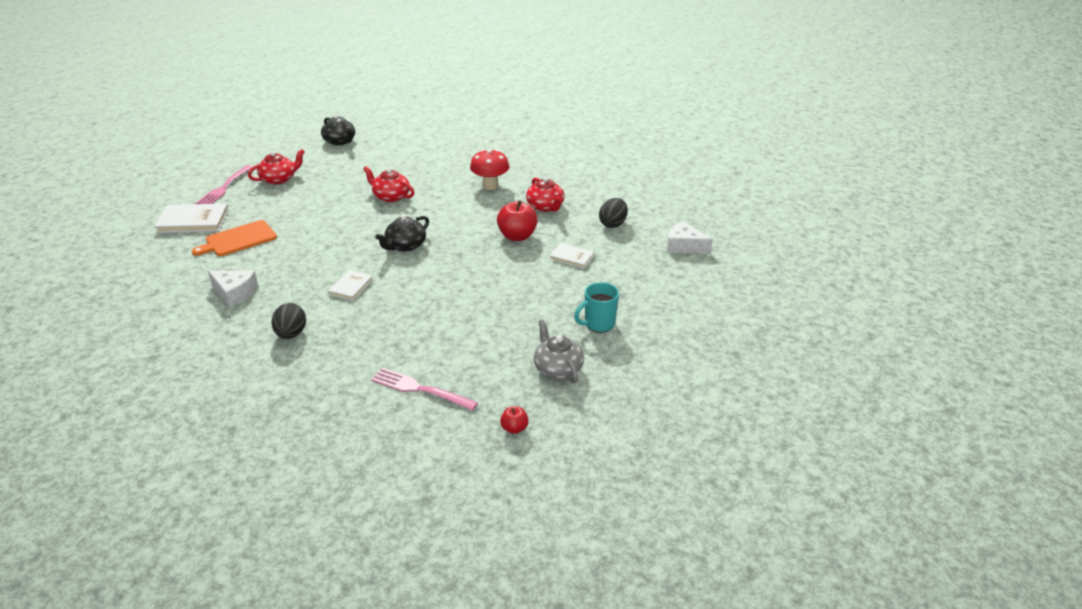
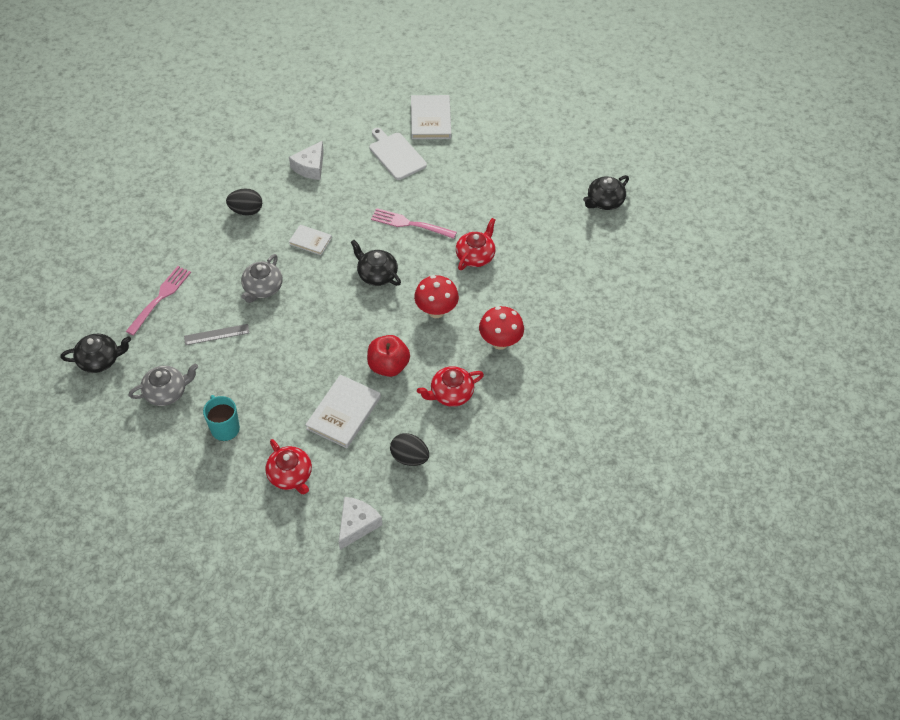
camera: 90 degrees right, 20 degrees up
(224, 187) = (495, 128): pink fork -> pink fork (410, 224)
(238, 239) = (396, 155): orange cutting board -> white cutting board
(279, 179) = (513, 164): red teapot -> red teapot (290, 475)
(414, 314) = (262, 288): none -> grey teapot
(454, 214) = (436, 311): none -> red mushroom
(477, 340) = (216, 334): none -> grey ruler
(514, 428) = (100, 360): red apple -> black teapot
(571, 257) = (344, 413): white book -> white book, size x1.70

